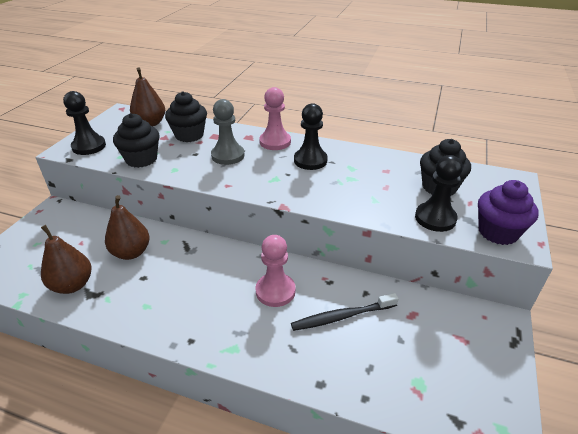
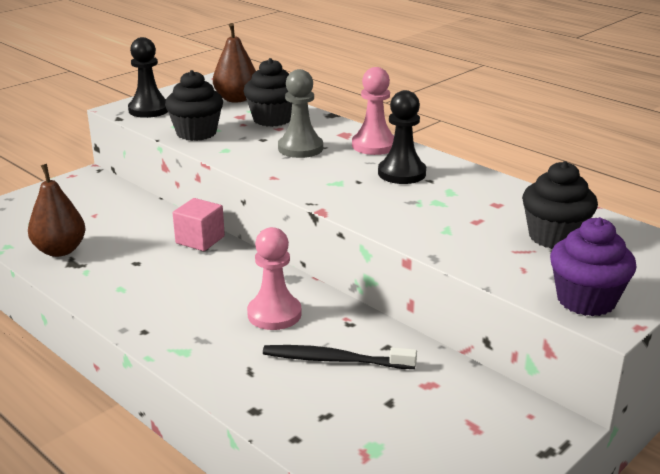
camera: 25 degrees right, 10 degrees down
(131, 252) = (140, 237): brown pear -> none
(179, 242) = (200, 240): none -> pink cube
(435, 218) = (510, 266): black pawn -> none

